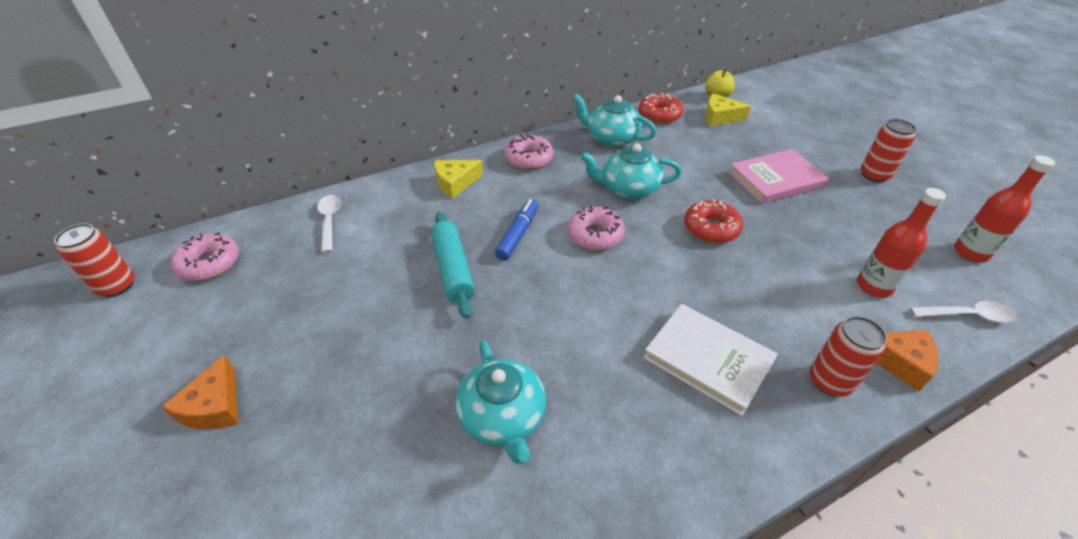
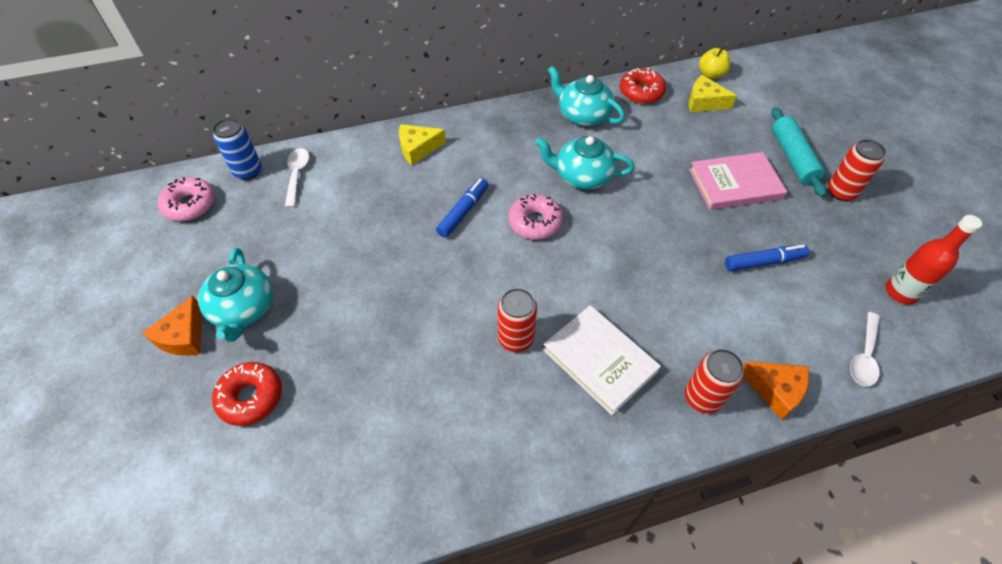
camera: 10 degrees right, 10 degrees up
(117, 286) = (114, 216): red can -> red can (516, 338)
(273, 223) = (248, 171): none -> blue can
(453, 269) = (397, 240): turquoise rolling pin -> turquoise rolling pin (793, 158)
(503, 418) = (409, 383): turquoise teapot -> turquoise teapot (243, 309)
(529, 159) = (494, 129): pink donut -> none
(711, 228) = (649, 230): red donut -> red donut (251, 397)
(832, 243) = (764, 262): none -> blue marker
(873, 287) = (785, 313): red bottle -> none
(967, 315) = (864, 356): white spoon -> white spoon turned 105 degrees clockwise

